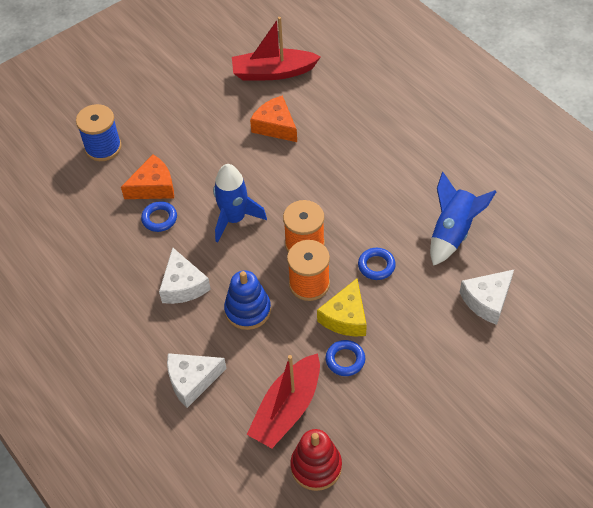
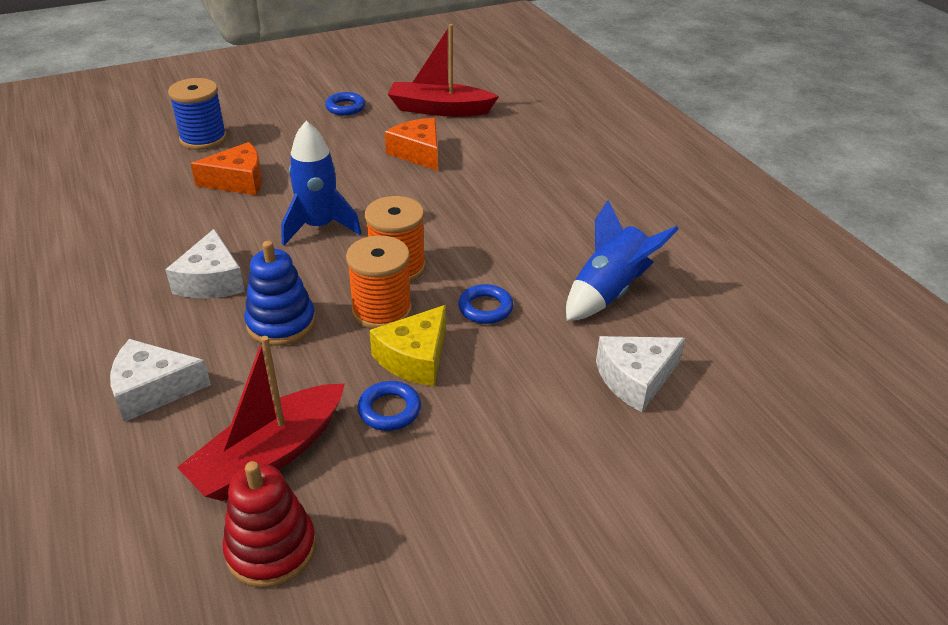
camera: 10 degrees right, 15 degrees down
(159, 219) = (225, 211): blue ring -> blue ring (345, 107)

